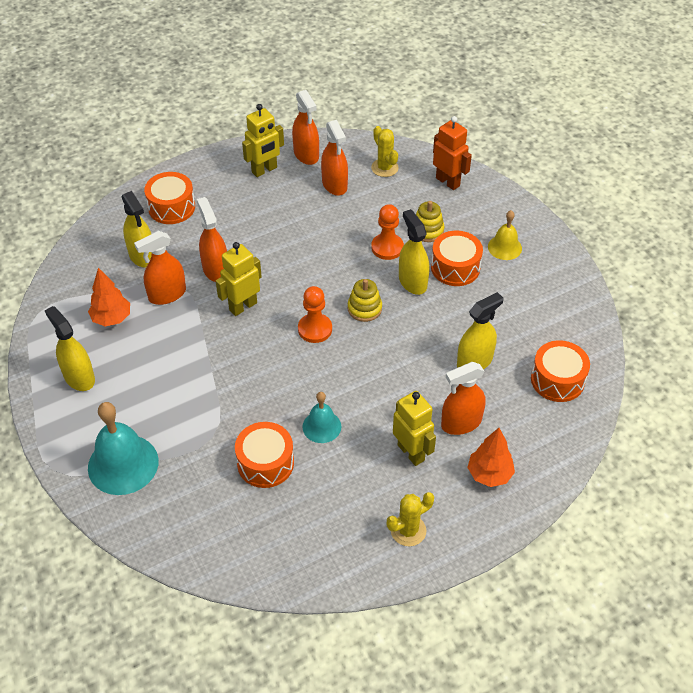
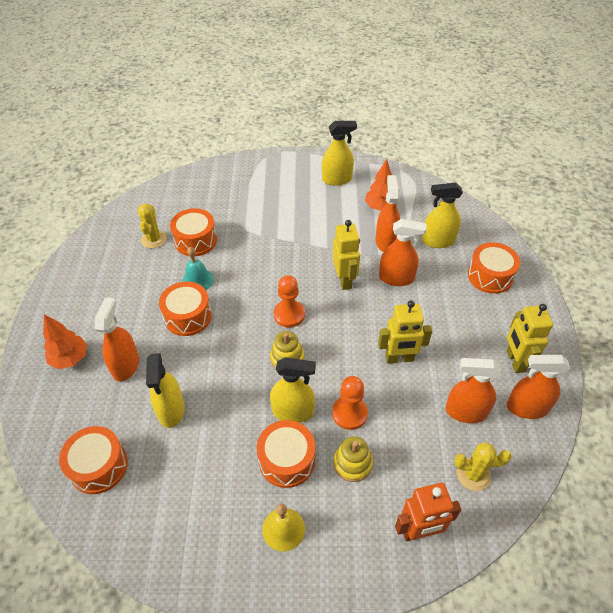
camera: 120 degrees right, 0 degrees up
(123, 464) = (252, 179): turquoise bell -> none
(372, 407) = (188, 316): none -> orange drum
(408, 530) = (80, 289): yellow cactus -> yellow cactus (154, 239)
(411, 452) = (131, 320): yellow robot -> yellow robot (399, 358)

